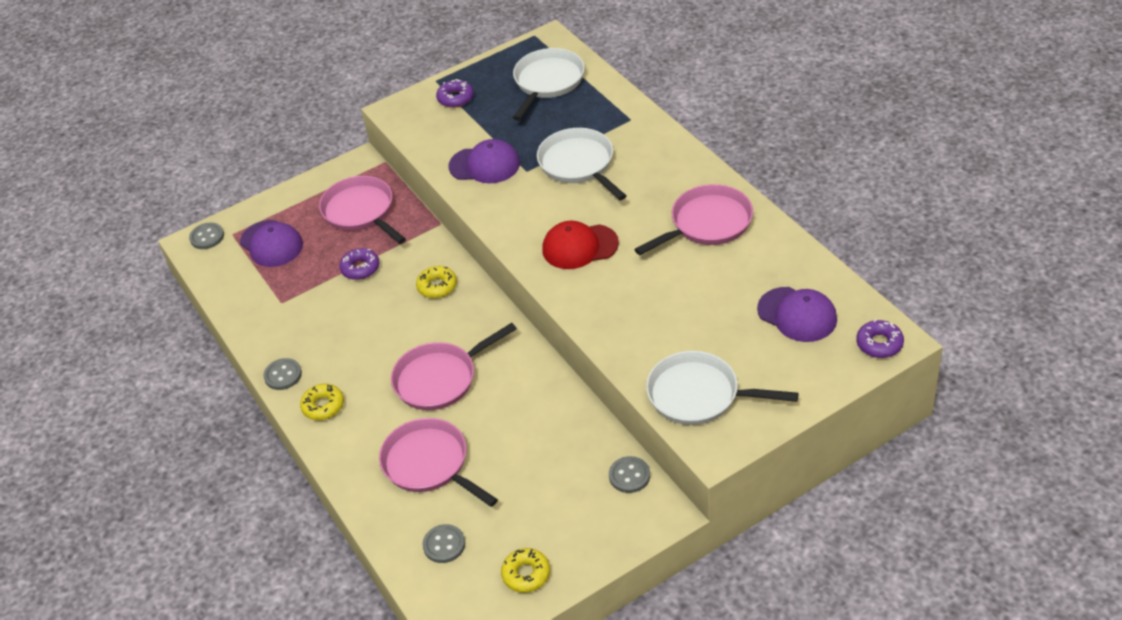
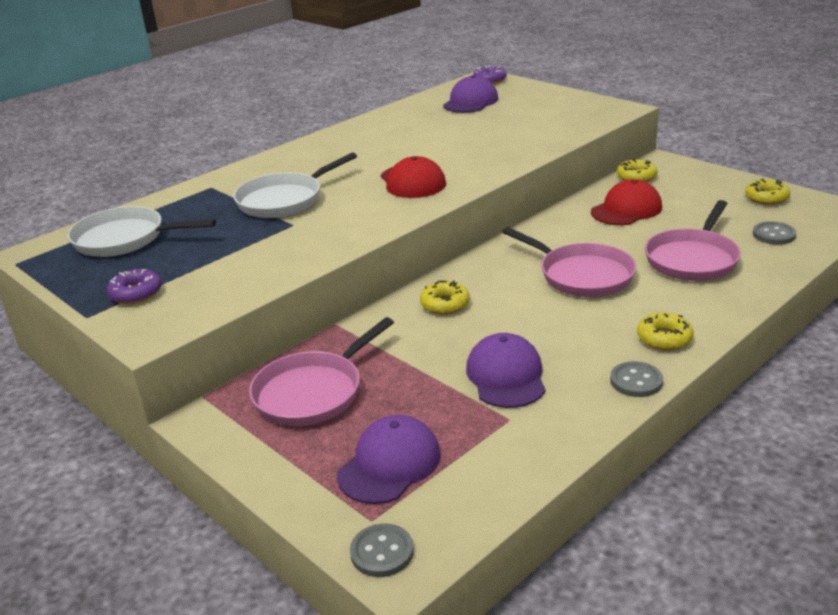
camera: 105 degrees left, 15 degrees down
(360, 268) = (426, 366): purple donut -> none
(485, 165) = (281, 249): purple cap -> purple cap (506, 376)
(551, 444) = (626, 209): none -> red cap
(629, 476) = (636, 177): grey button -> yellow donut
(699, 395) = (572, 118): white pan -> none
(707, 223) = (370, 139): pink pan -> none

